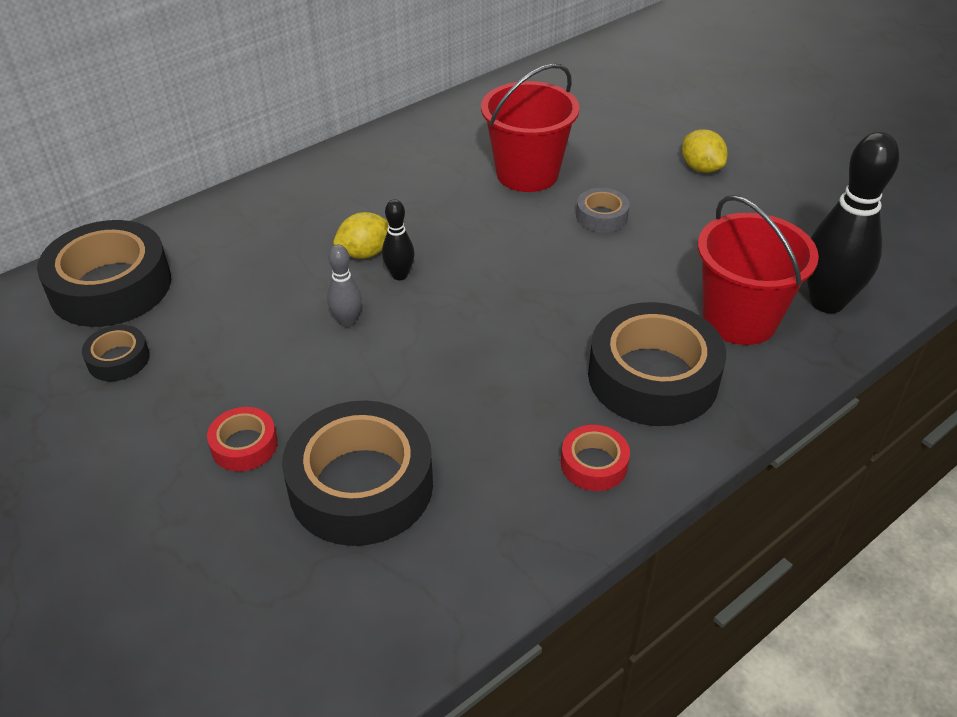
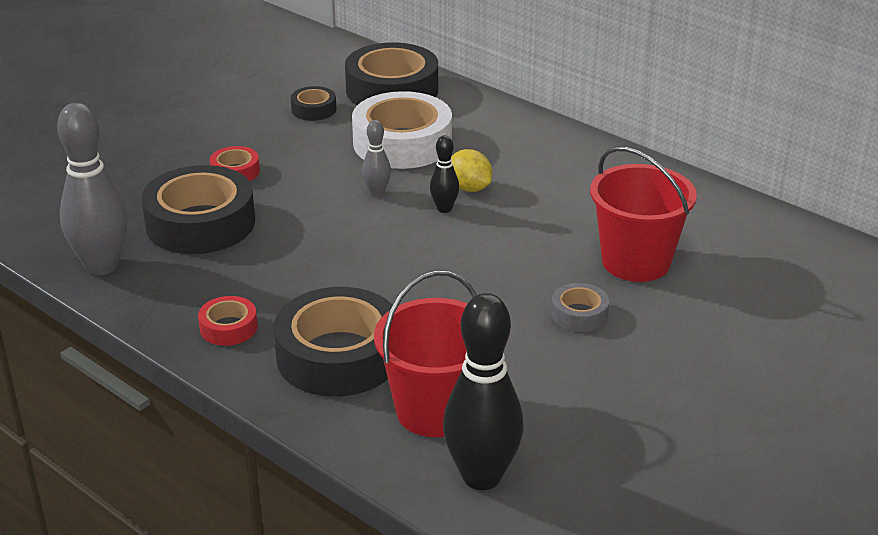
camera: 80 degrees right, 10 degrees down
(246, 291) = (402, 143): none -> white tape
(436, 595) = (102, 266): none -> grey bowling pin
(701, 168) = (709, 382): yellow lemon -> none

